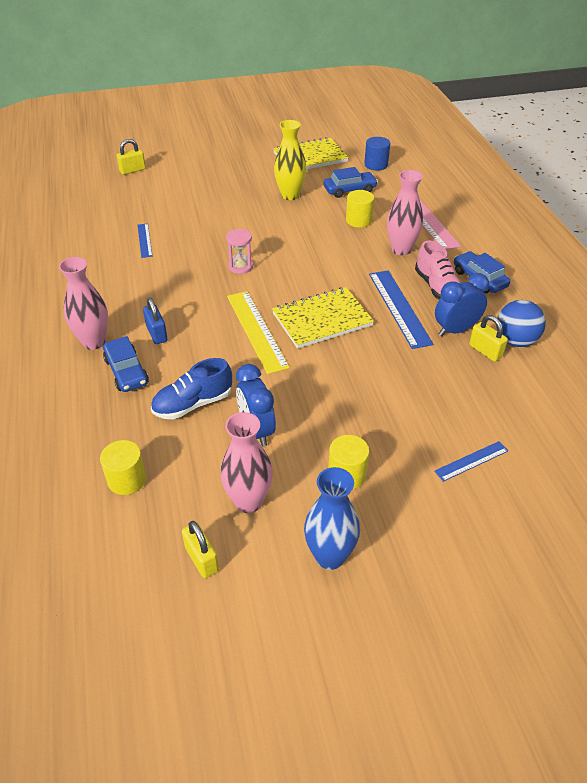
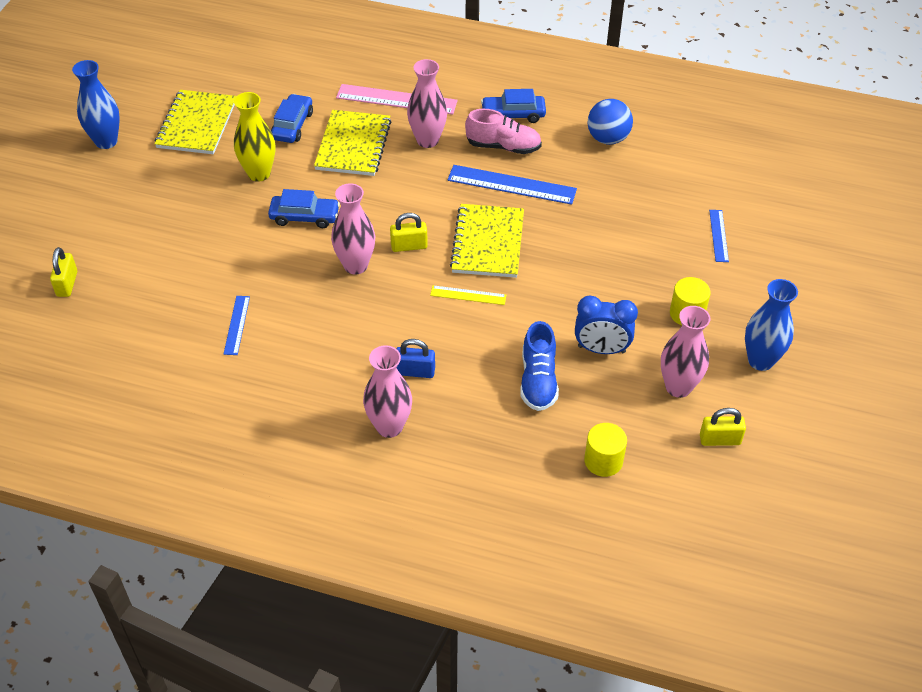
camera: 60 degrees left, 5 degrees up
(126, 372) = (456, 415): blue car -> blue car (304, 217)
(144, 240) = (236, 325): blue ruler -> blue ruler turned 75 degrees clockwise
(240, 266) = (355, 265): pink hourglass -> pink vase
(256, 330) = (468, 295): yellow ruler -> yellow ruler, size x0.54
(261, 136) = (106, 141): none -> blue vase
(358, 220) = (353, 145): yellow cylinder -> yellow notebook
(376, 165) = (263, 84): blue cylinder -> none
(455, 330) = (568, 165): blue clock -> none
(485, 351) = (607, 162): yellow padlock -> yellow padlock (409, 246)

